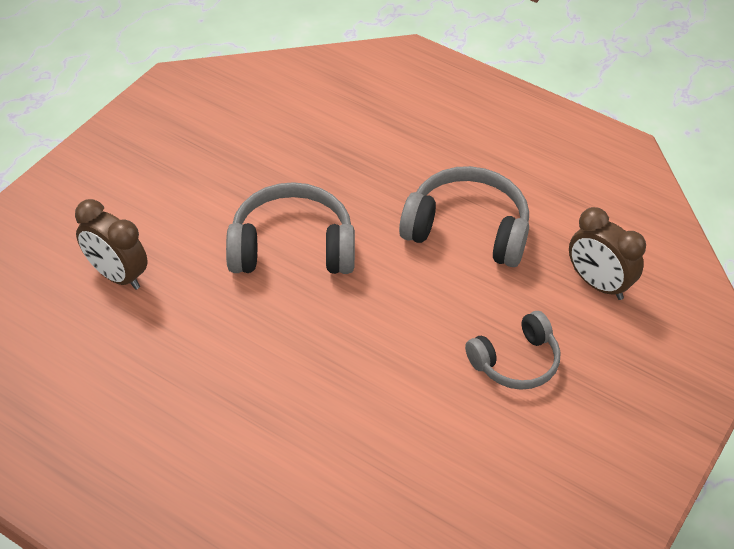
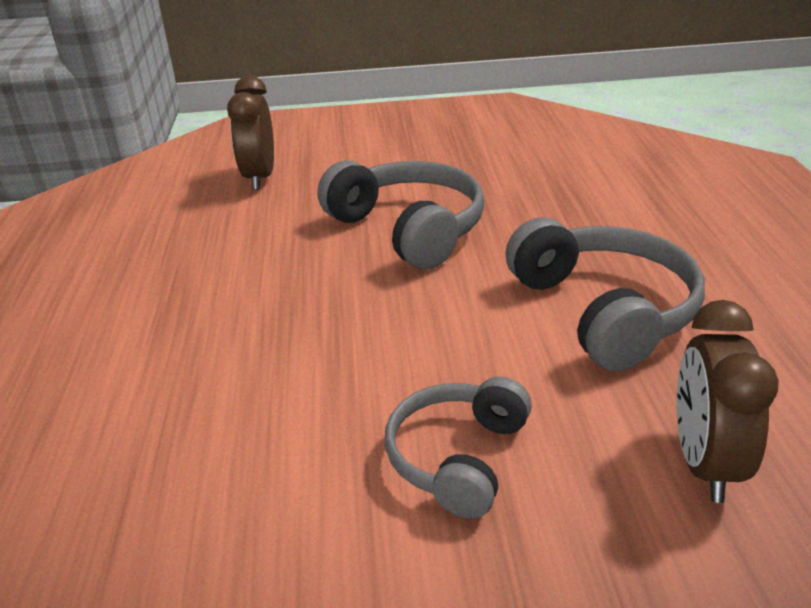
camera: 55 degrees right, 15 degrees down
(515, 362) = (457, 457): grey headphones -> grey headphones turned 90 degrees clockwise

